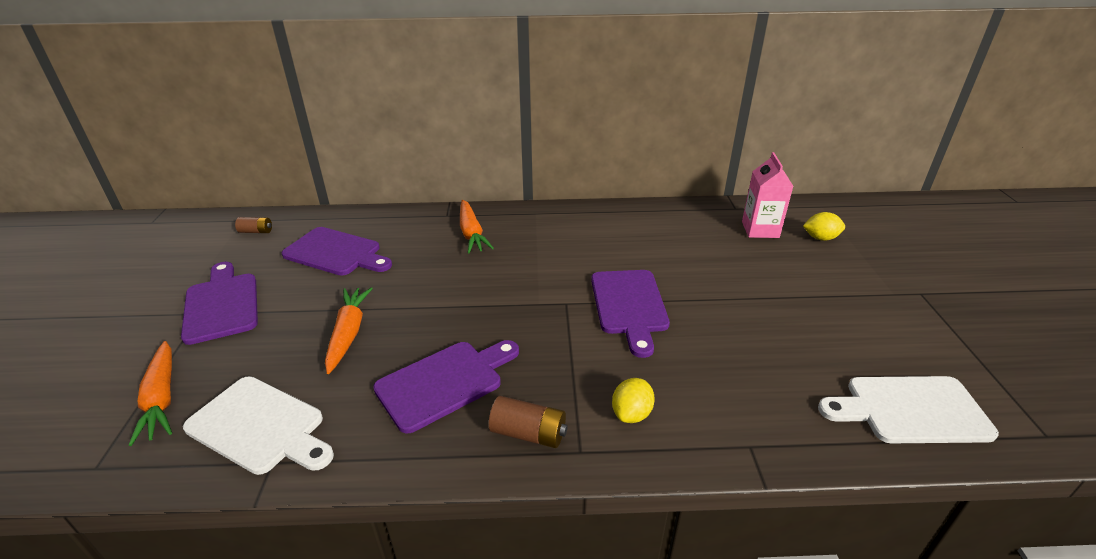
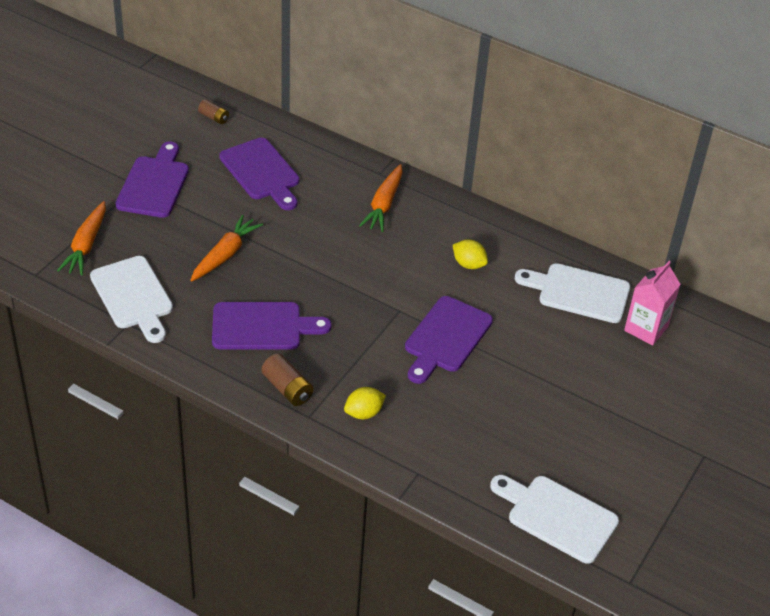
camera: 30 degrees right, 10 degrees up
(686, 228) = (579, 292): none -> white cutting board
(820, 238) = (691, 365): yellow lemon -> yellow lemon (468, 264)

